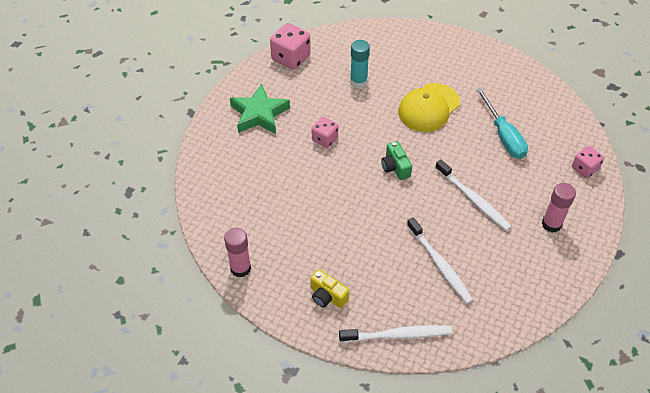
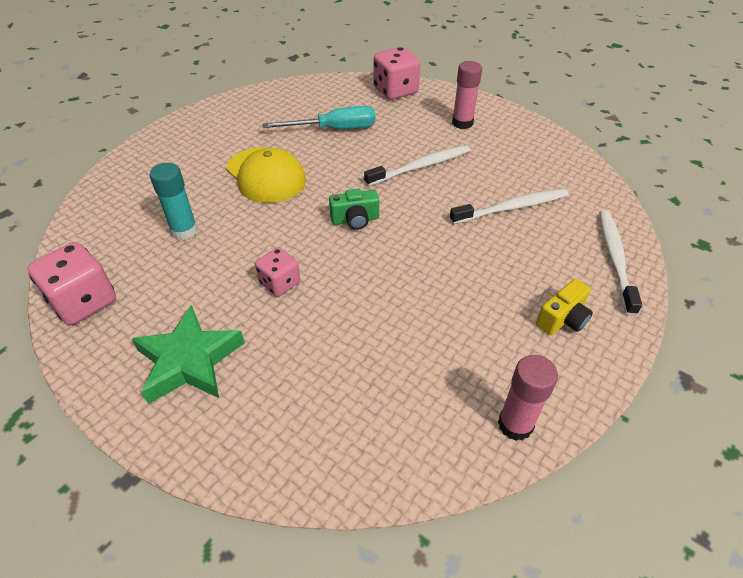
camera: 80 degrees left, 5 degrees down
(584, 169) = (395, 91): pink dice -> pink dice, size x1.61

